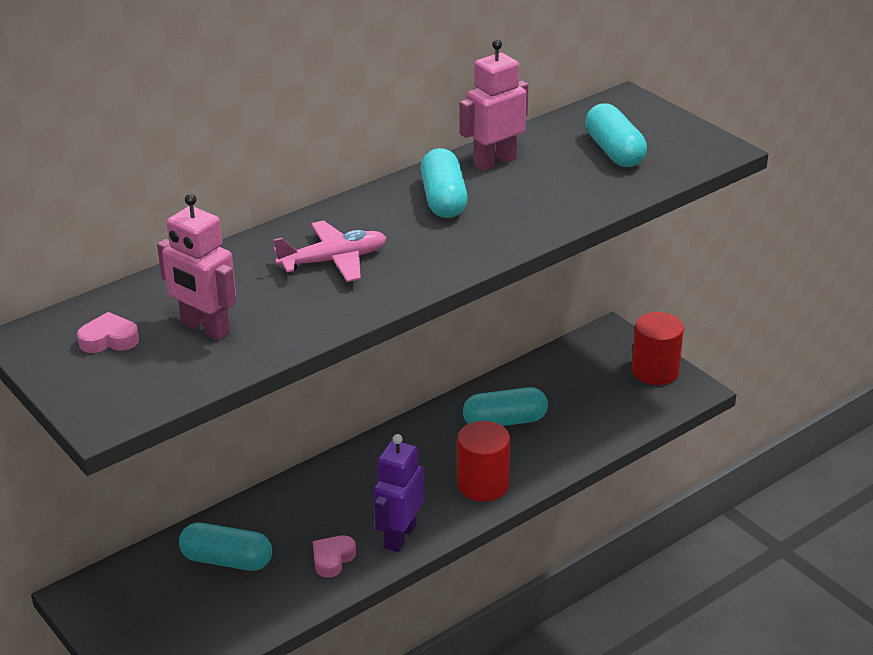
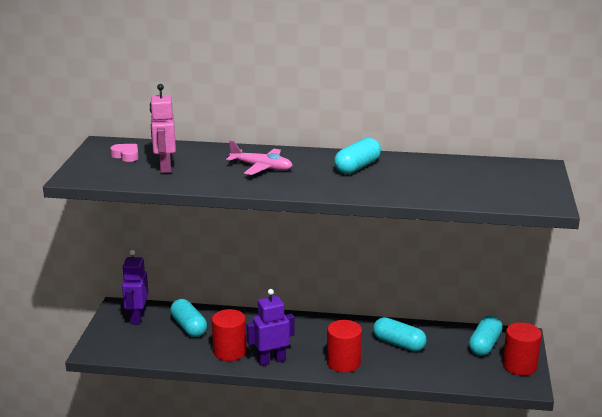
camera: 45 degrees right, 10 degrees down
(134, 594) = (137, 318): none -> purple robot
(332, 559) = (229, 352): pink heart -> red cylinder
(494, 161) = (414, 163): pink robot -> none
(614, 151) = (486, 183): turquoise capsule -> turquoise capsule (484, 344)

